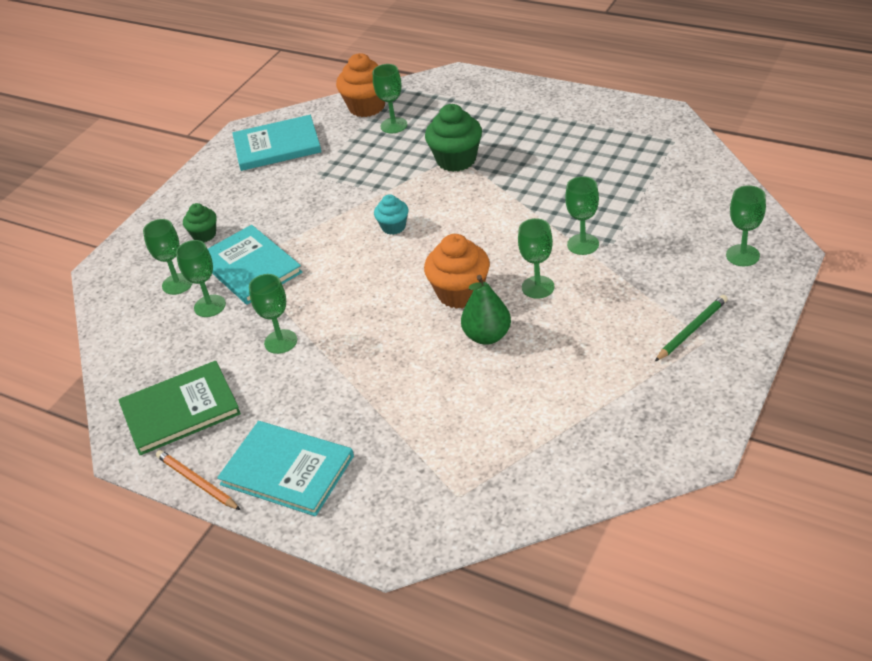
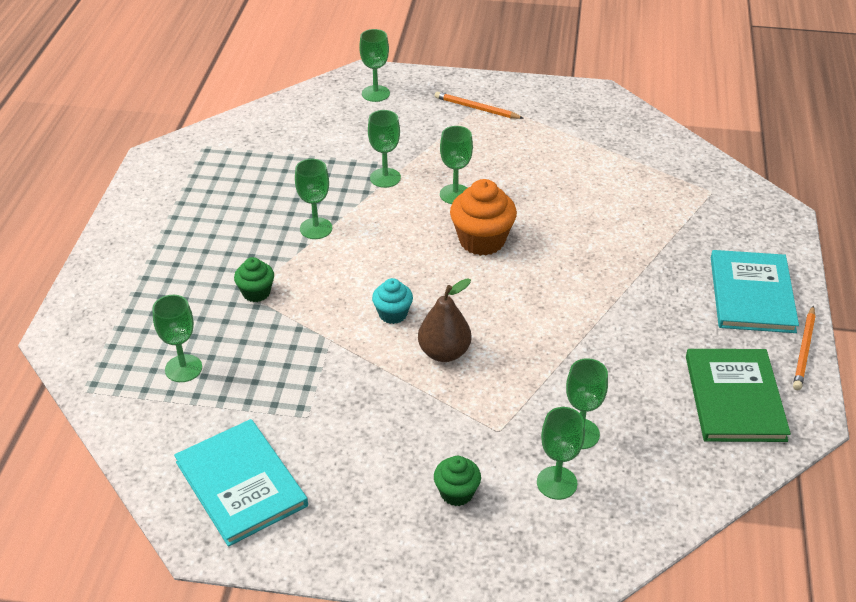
camera: 115 degrees left, 0 degrees up
(180, 410) = (735, 398): green book -> green book turned 45 degrees clockwise
(250, 267) = (501, 420): turquoise book -> none
(280, 341) = (604, 351): green goblet -> green goblet (316, 228)
(335, 248) = (444, 352): none -> brown pear
(367, 107) = (137, 410): orange cupcake -> none
(456, 160) = (256, 293): green cupcake -> green cupcake, size x0.58
(487, 336) = (532, 212): green pear -> none
(692, 330) = (477, 108): green pencil -> orange pencil

